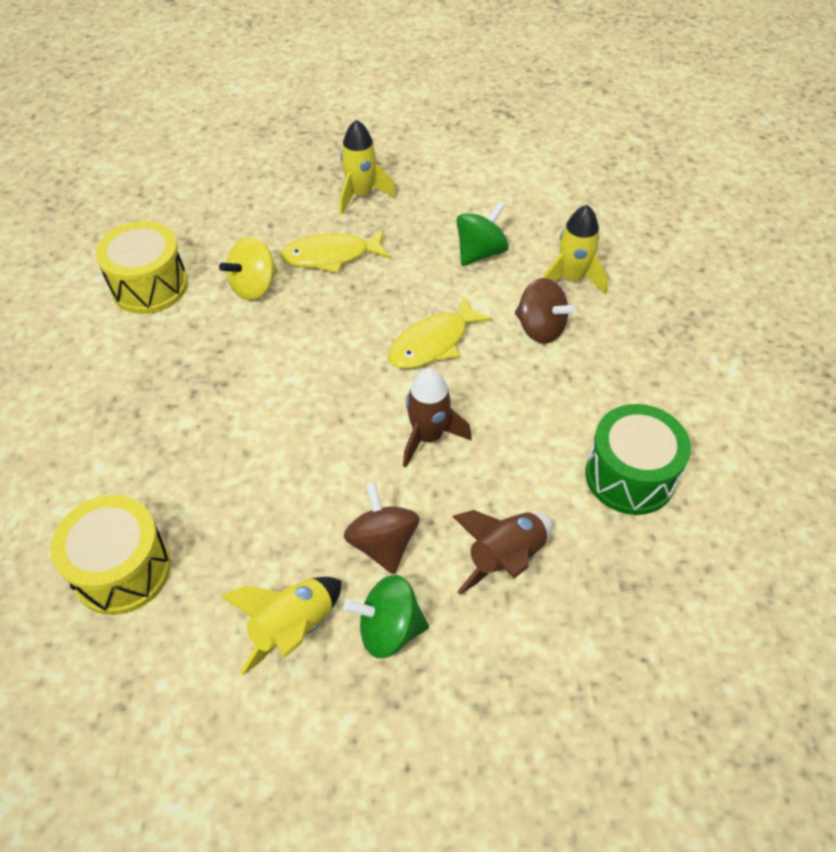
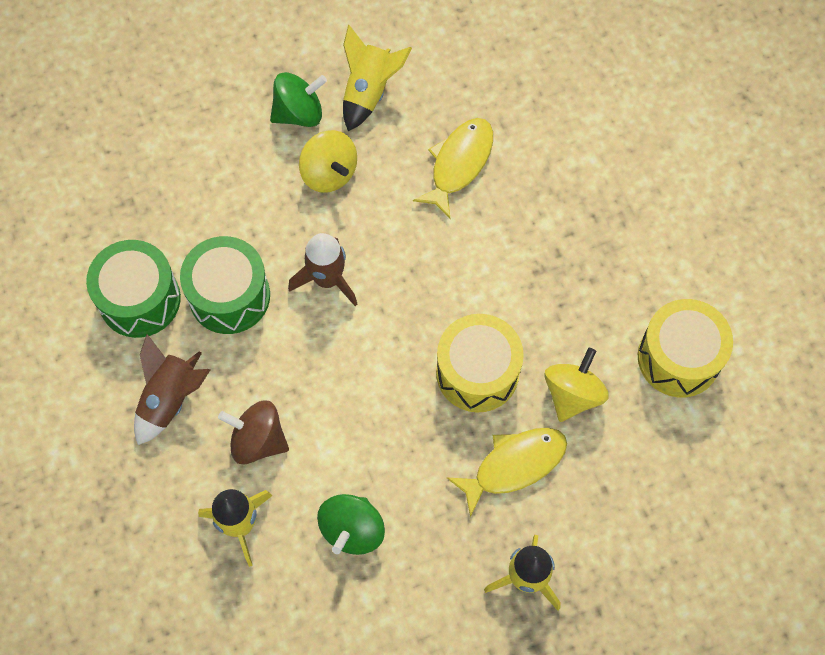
camera: 160 degrees right, 15 degrees up
(122, 569) = (517, 90): yellow drum -> yellow drum (477, 372)
(383, 543) = (329, 173): brown spinning top -> yellow spinning top
(433, 343) = (360, 384): yellow fish -> yellow fish (459, 164)
(505, 558) = (228, 192): brown rocket -> brown rocket (170, 399)
(534, 451) = (229, 296): none -> green drum

